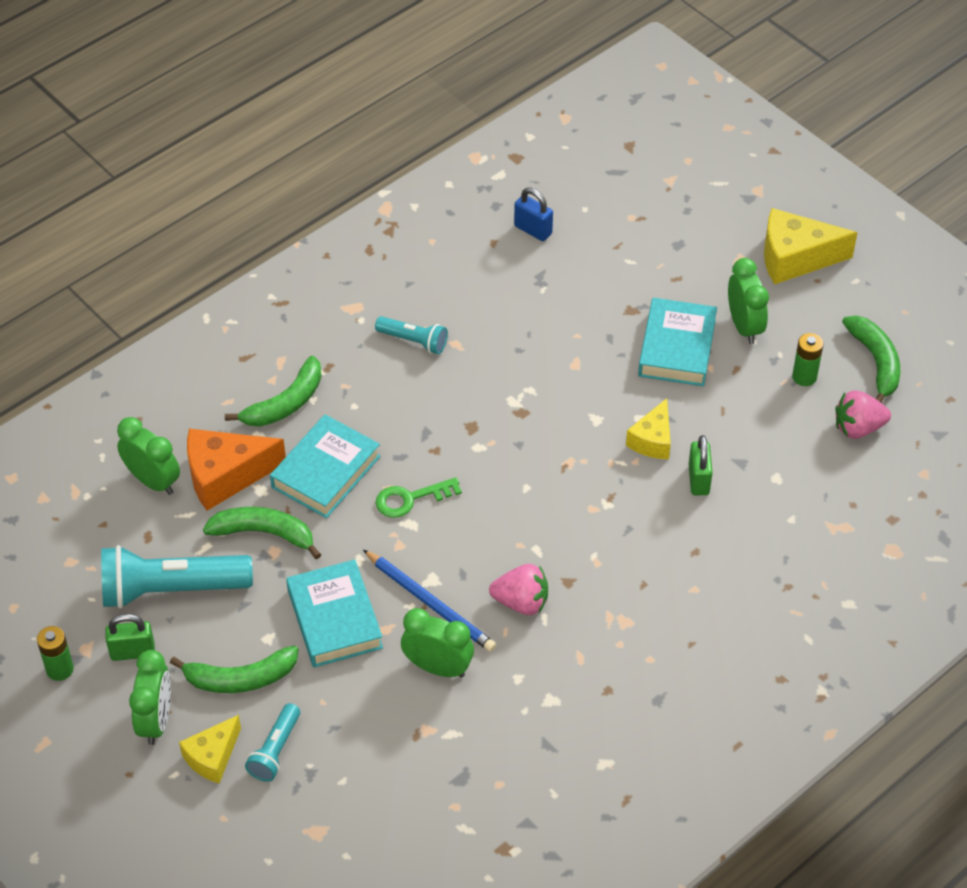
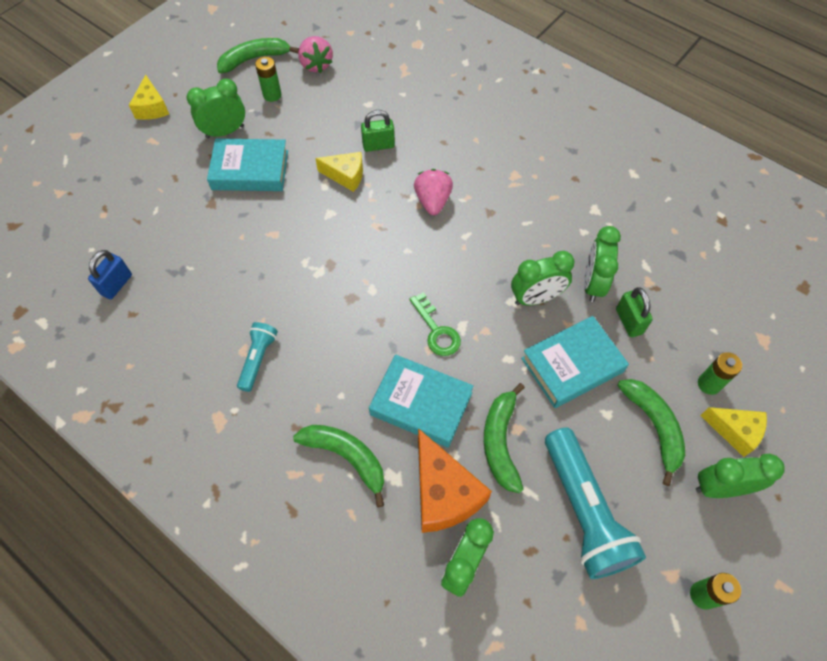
camera: 100 degrees left, 10 degrees up
(132, 652) = (660, 529): green padlock -> green padlock (629, 321)
(275, 750) = (709, 384): turquoise flashlight -> green battery
(430, 603) = (536, 298): blue pencil -> green clock
(521, 602) = (517, 238): pink strawberry -> pink strawberry (433, 201)
(795, 258) = (152, 108): yellow cheese -> yellow cheese, size x0.62

